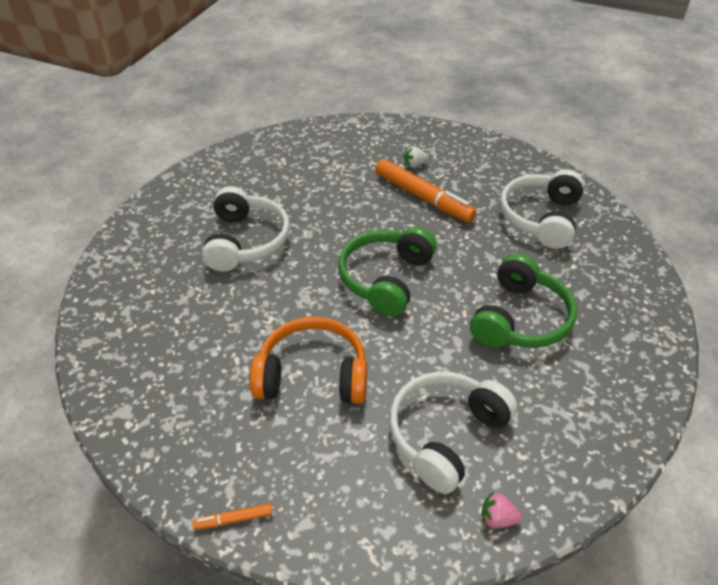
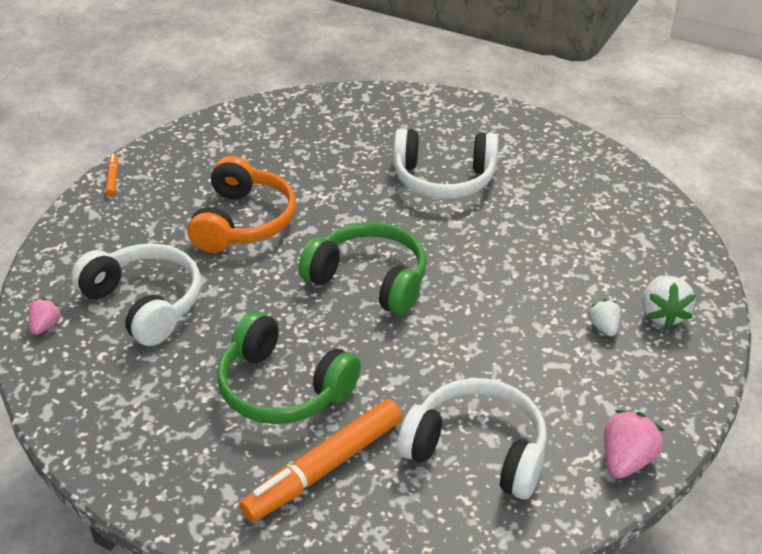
camera: 95 degrees right, 5 degrees down
(397, 142) = (662, 314): none -> white strawberry
(423, 197) = (525, 328): orange marker -> orange marker (324, 468)
(524, 161) = (626, 460): none -> pink strawberry

